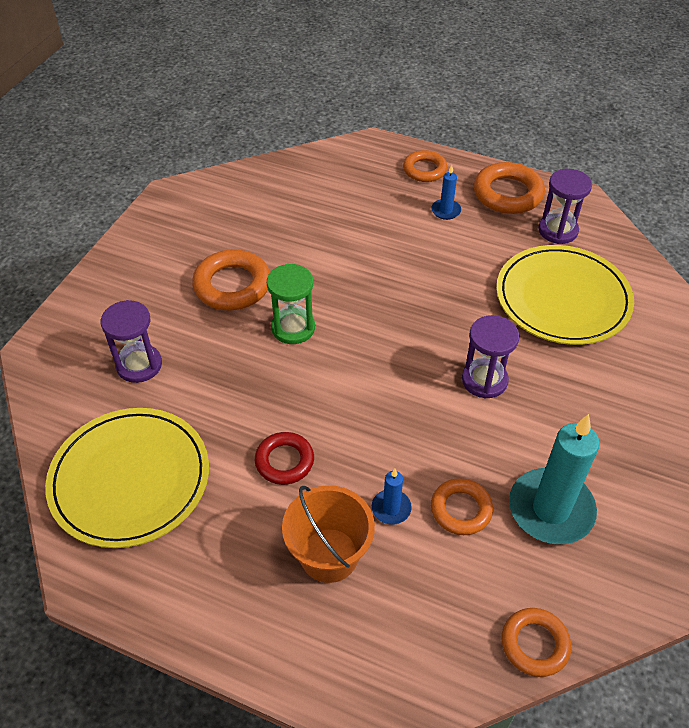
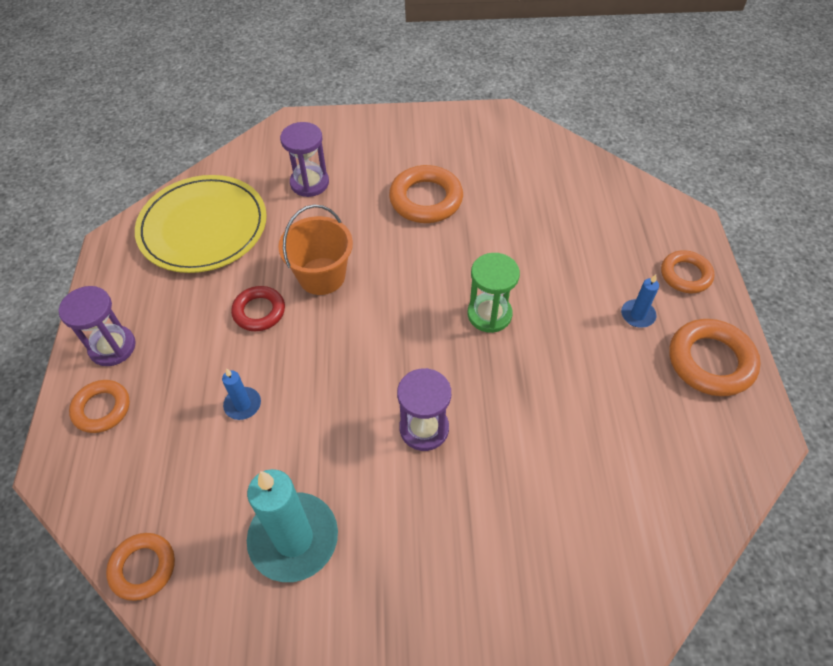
camera: 65 degrees right, 5 degrees up
(293, 328) = (403, 259): green hourglass -> green hourglass (489, 314)
(329, 555) = (181, 378): orange bucket -> orange bucket (322, 276)
(461, 509) = (262, 460): orange ring -> orange ring (102, 409)
(558, 230) = (688, 429): purple hourglass -> purple hourglass (112, 347)
(562, 298) = (583, 466): yellow plate -> none

